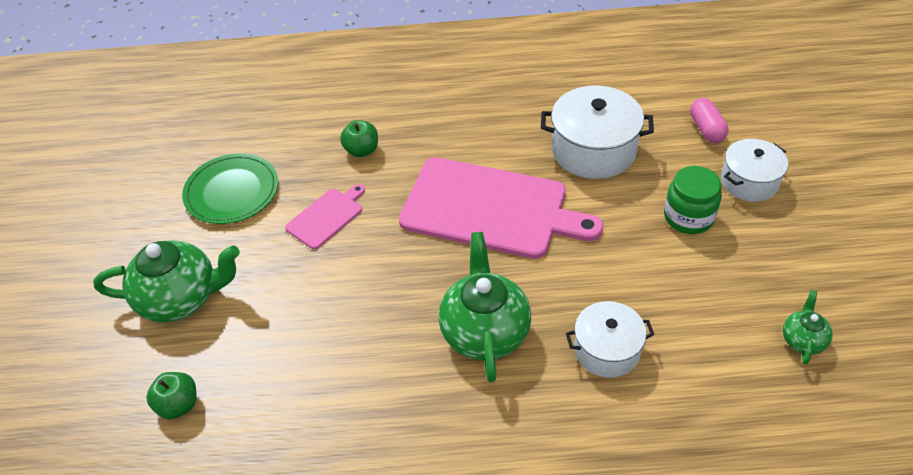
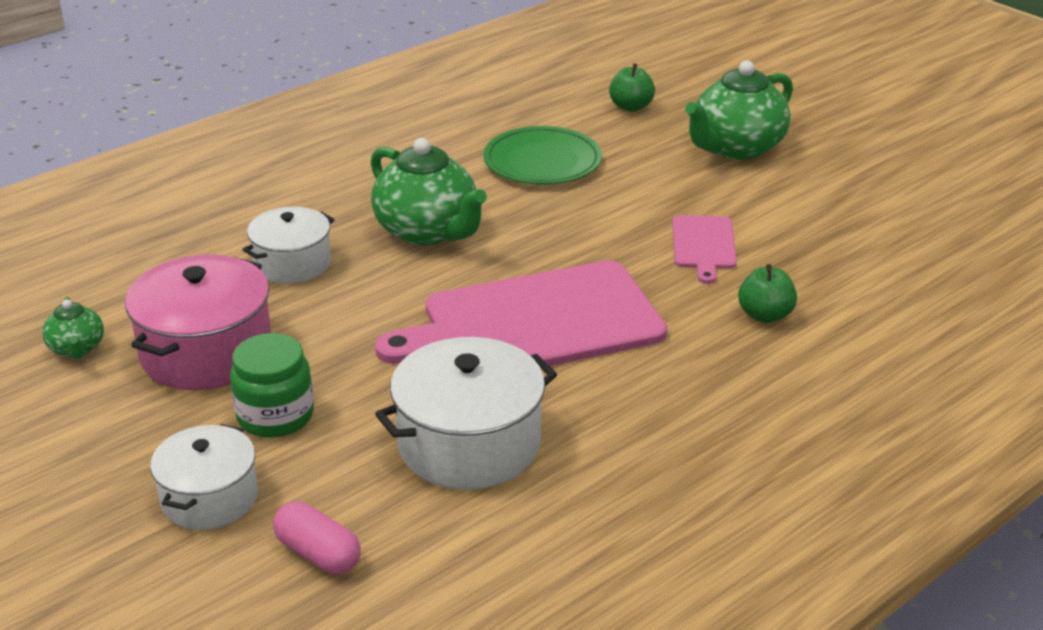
camera: 140 degrees right, 15 degrees down
(232, 192) = (835, 224): green plate -> green plate (542, 162)
(710, 289) = (206, 352): none -> pink pot

